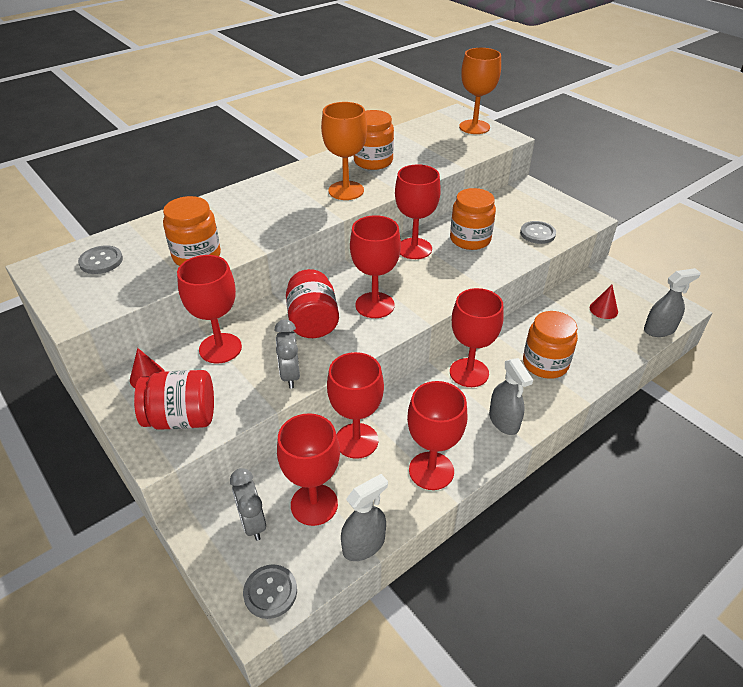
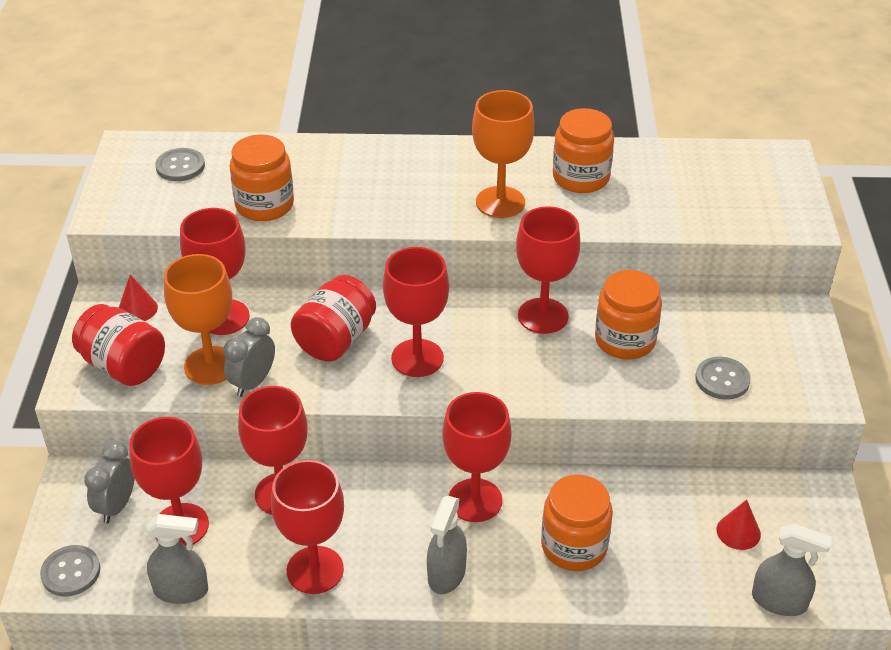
camera: 40 degrees right, 0 degrees up
(474, 127) = (779, 188): orange goblet -> orange goblet (210, 365)

